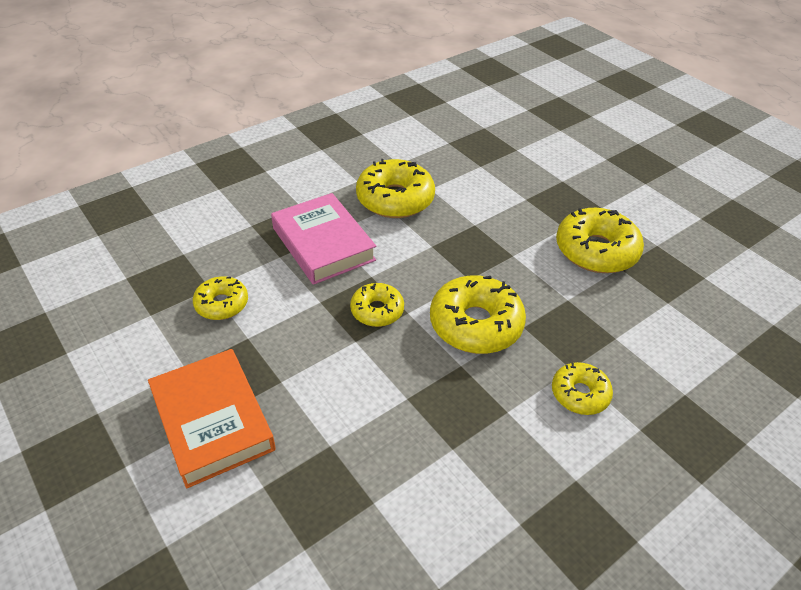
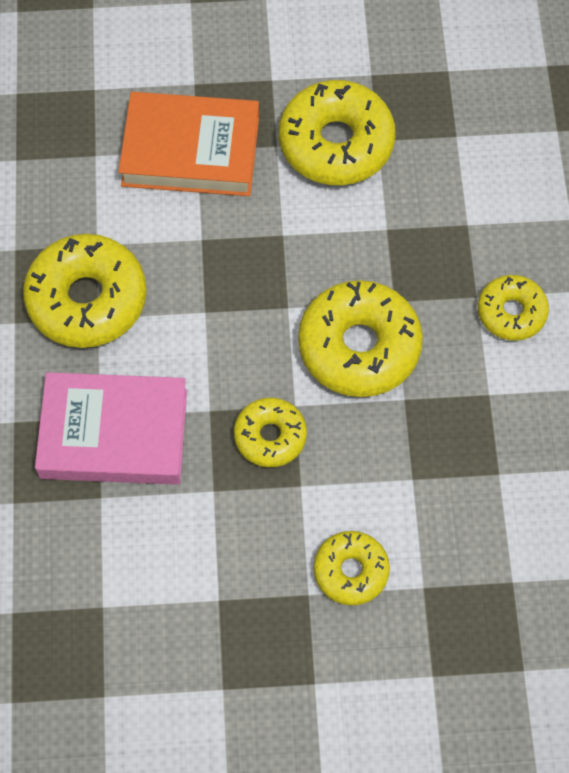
camera: 55 degrees left, 20 degrees up
(213, 421) = (319, 690): orange book -> orange book (190, 150)
(222, 304) = (142, 605): yellow donut -> yellow donut (351, 571)

